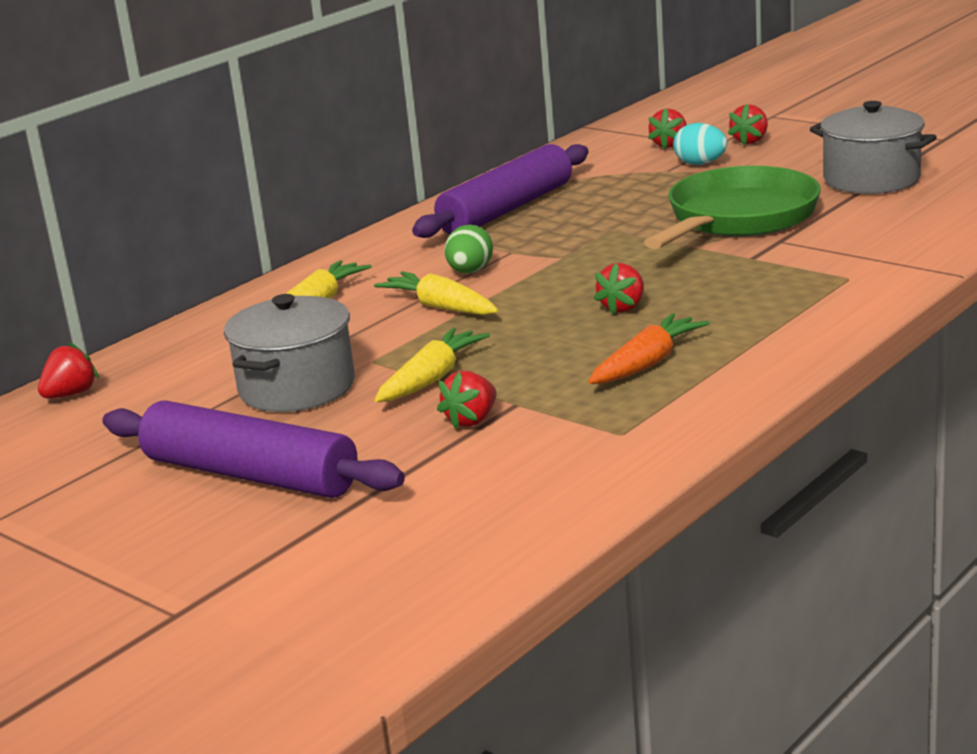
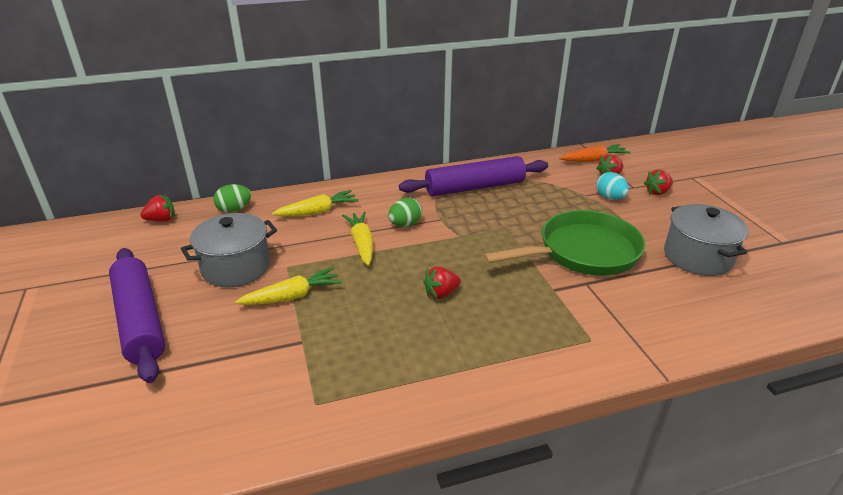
camera: 30 degrees right, 10 degrees up
(175, 345) = (234, 209): none -> green egg
(472, 420) = (267, 341): red strawberry -> none
(647, 363) = (398, 349): orange carrot -> orange carrot (594, 160)

